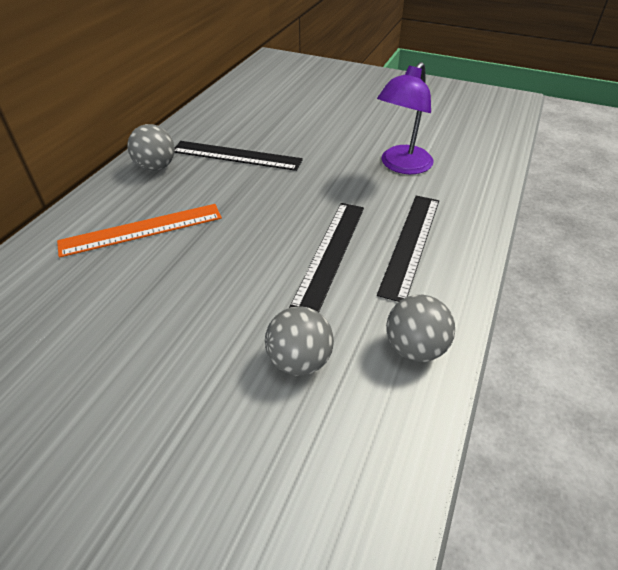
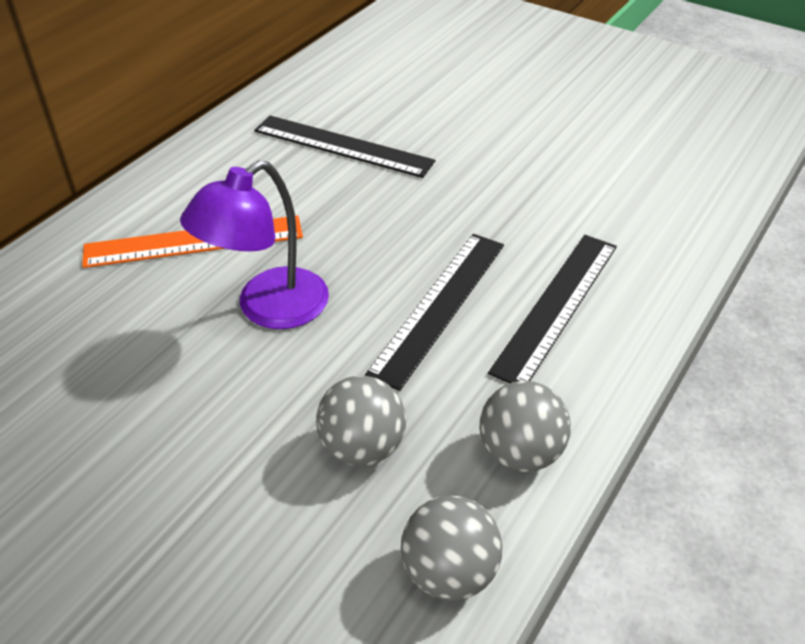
camera: 10 degrees right, 0 degrees up
(156, 167) = (229, 152): grey ball -> grey ball (449, 572)
(401, 166) = (577, 186): purple lamp -> purple lamp (268, 309)

